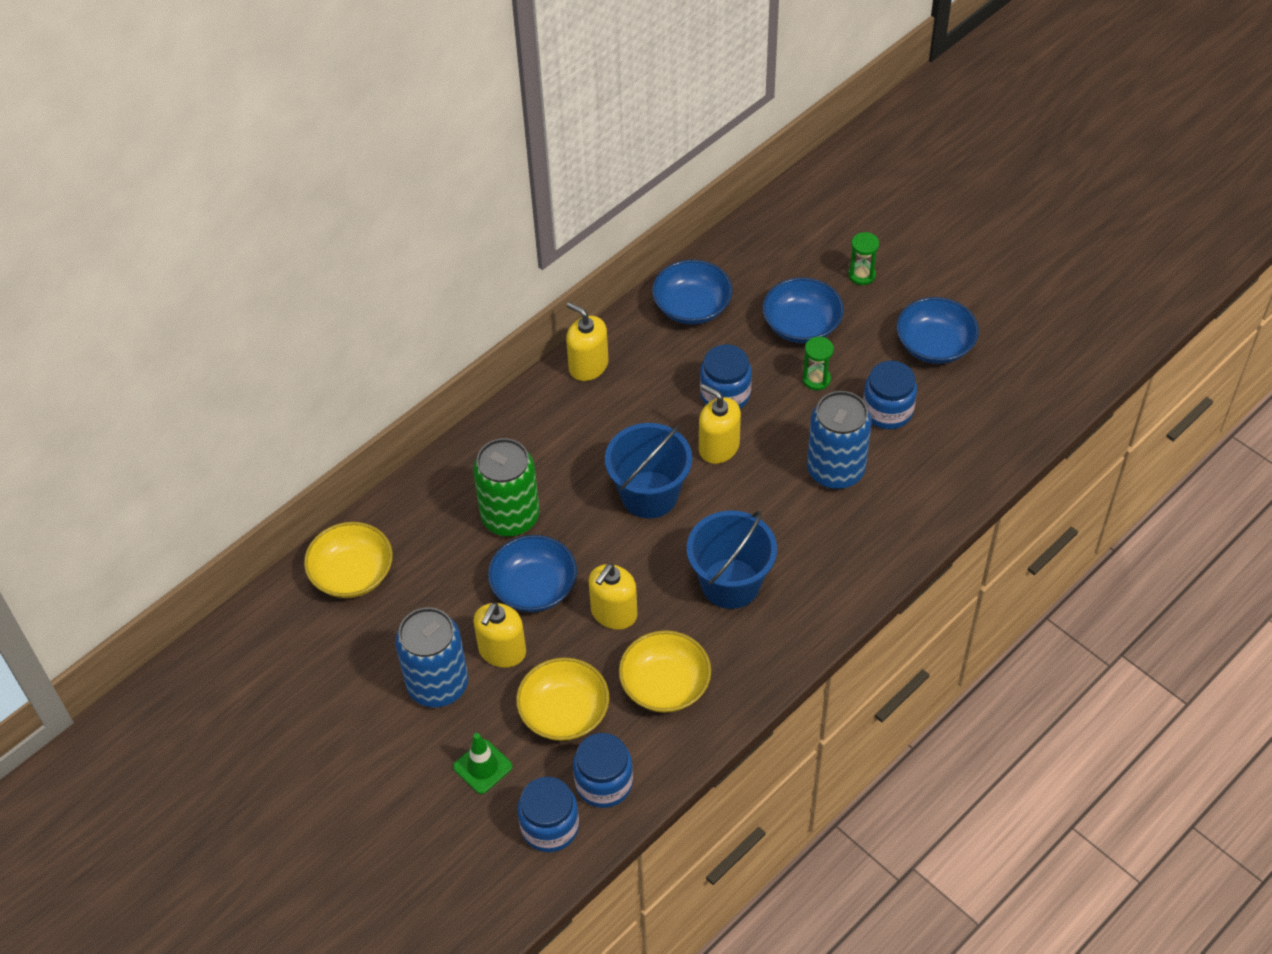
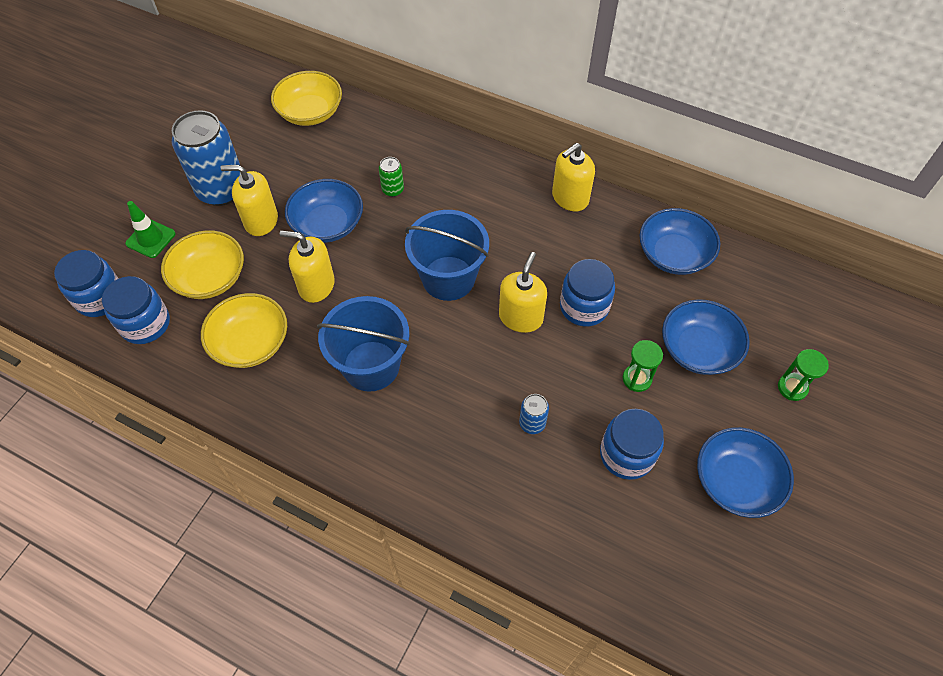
camera: 70 degrees right, 5 degrees up
(510, 517) = (393, 190): green can -> green can, size x0.44
(588, 365) = (570, 198): yellow soap dispenser -> yellow soap dispenser turned 150 degrees counterclockwise
(835, 470) = (532, 423): blue can -> blue can, size x0.44

